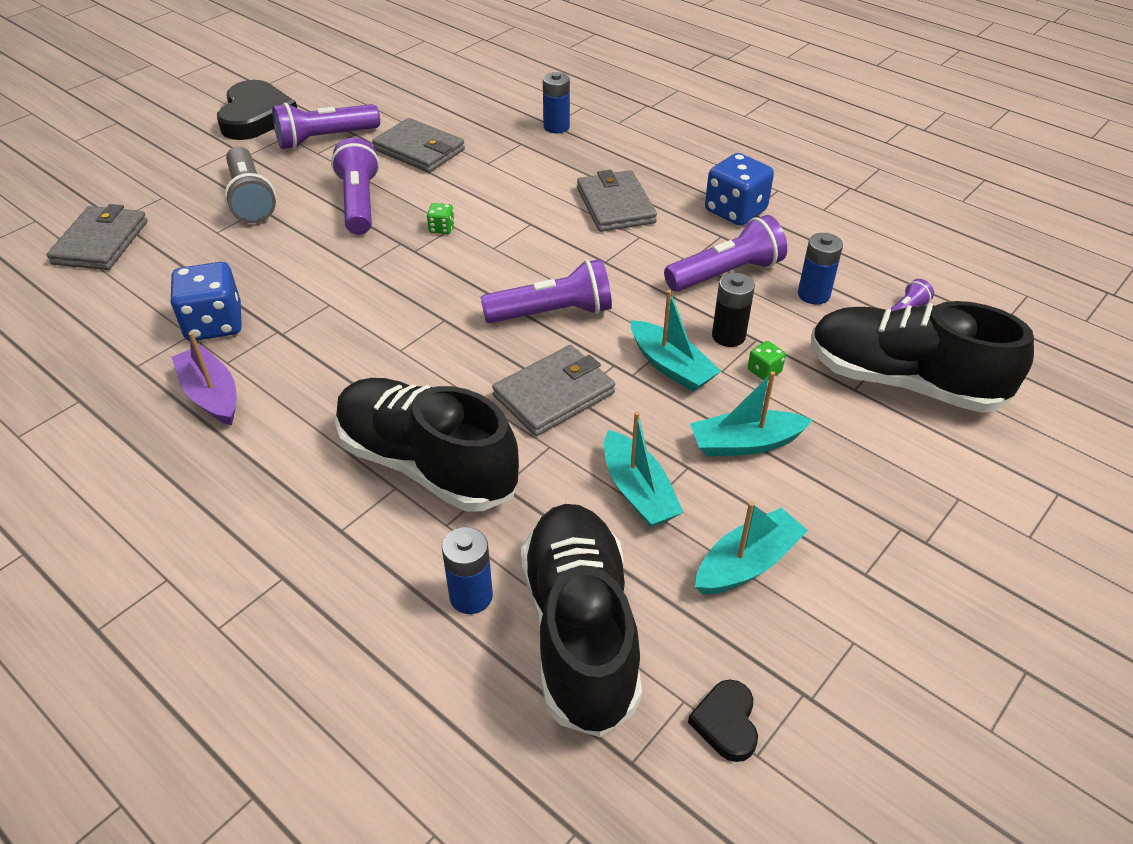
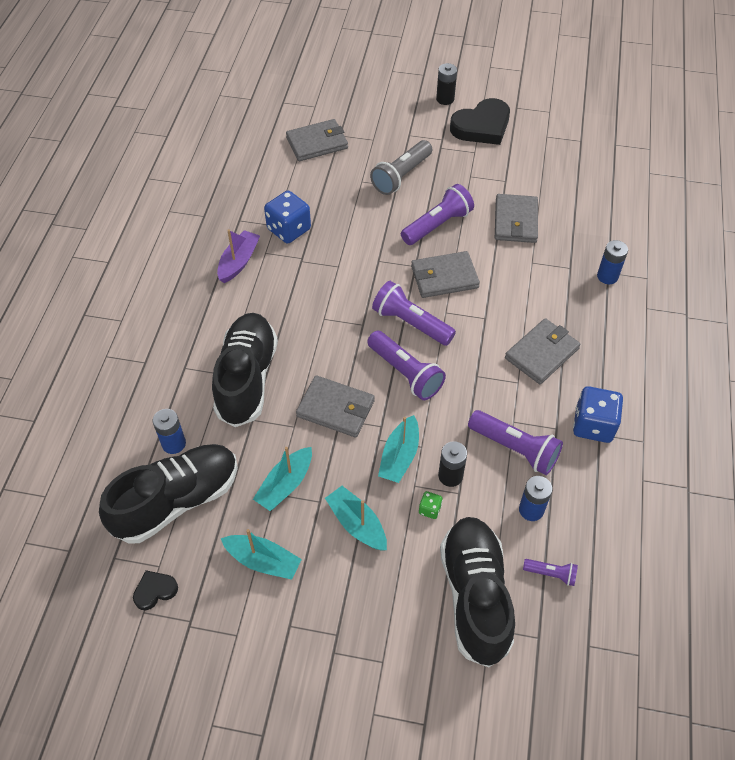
camera: 60 degrees right, 10 degrees up
(178, 123) = (445, 99): none -> black battery
(325, 139) = (487, 171): purple flashlight -> purple flashlight (410, 323)
(441, 228) = (444, 277): green dice -> grey wallet

